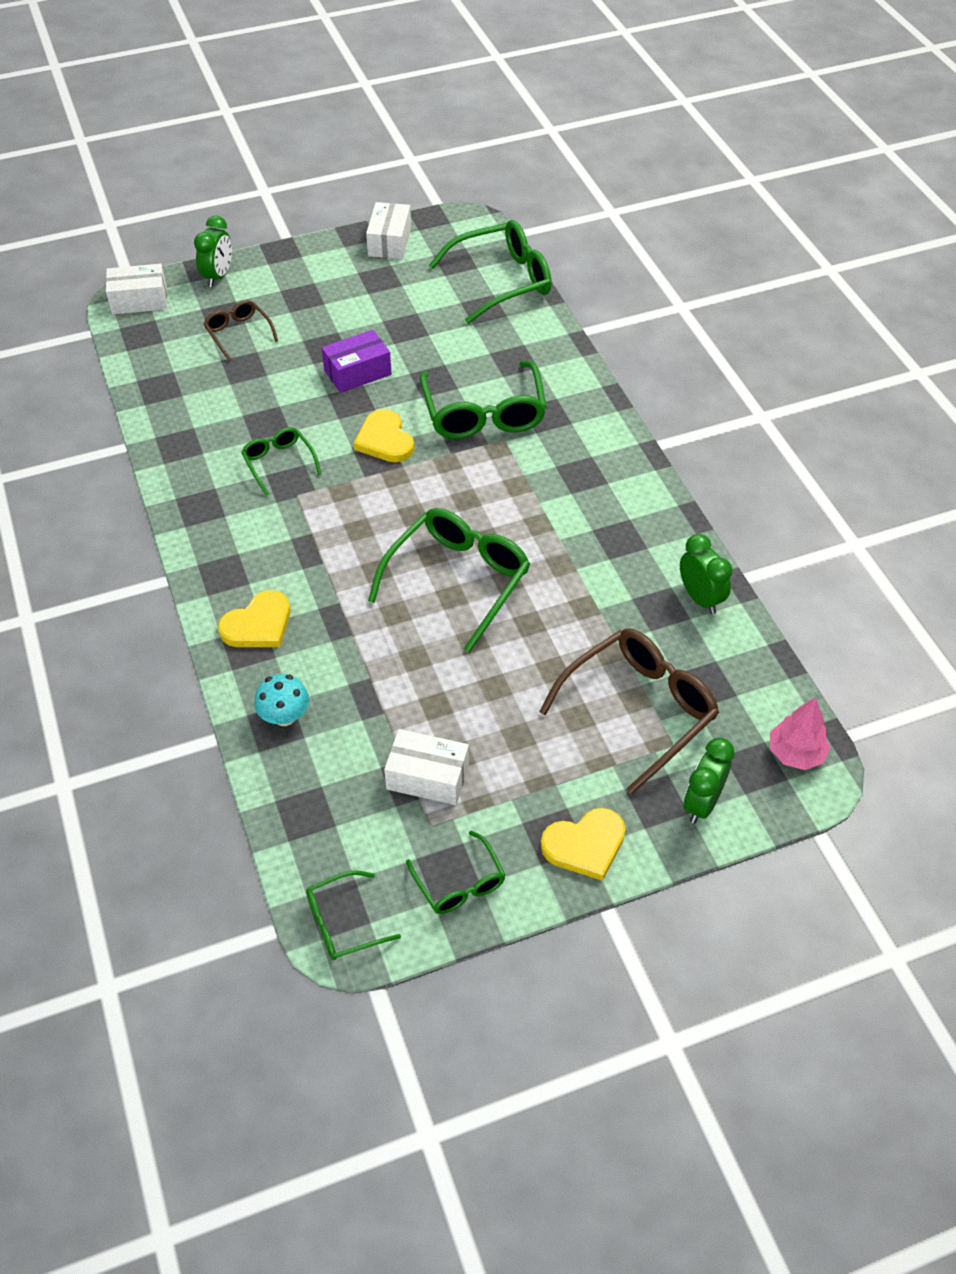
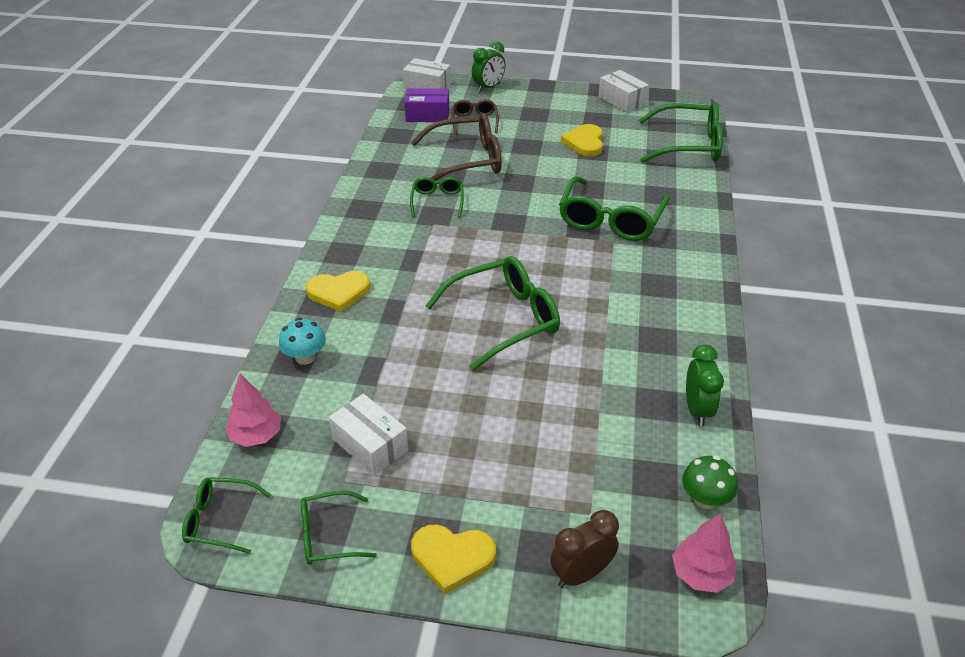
camera: 30 degrees right, 10 degrees down
(306, 823) = (256, 436): none -> pink tree
(357, 372) = (537, 167): purple box -> purple box (427, 115)
(385, 440) = (523, 212): yellow heart -> yellow heart (584, 143)
(389, 242) = (622, 100): white box -> white box turned 75 degrees counterclockwise
(459, 883) = (329, 535): green glasses -> green glasses turned 75 degrees clockwise
(639, 710) = (579, 472): brown glasses -> brown glasses (466, 160)
(702, 803) = (581, 574): green clock -> brown clock
(758, 683) = (705, 499): none -> green mushroom

